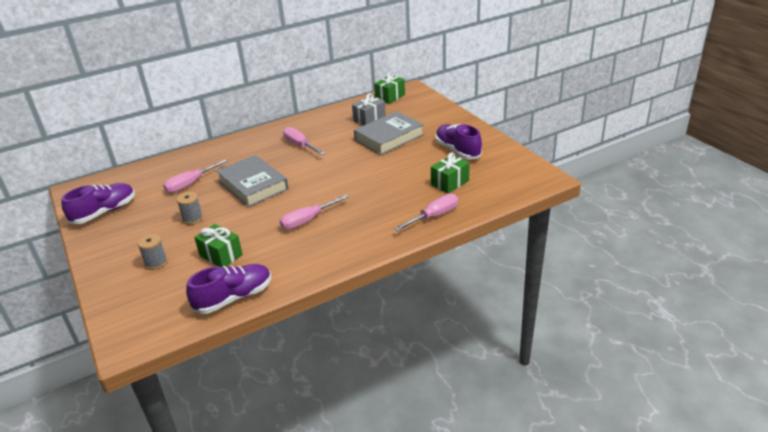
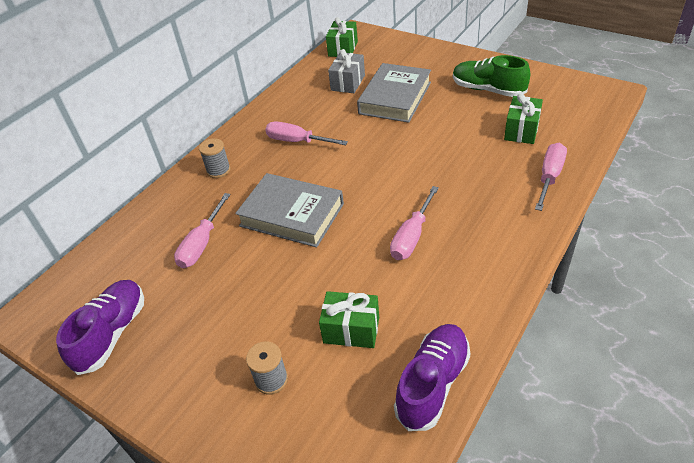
camera: 25 degrees left, 10 degrees up
(193, 219) = (257, 292): grey spool -> grey spool (218, 170)
(457, 150) = (488, 90): purple shoe -> green shoe

